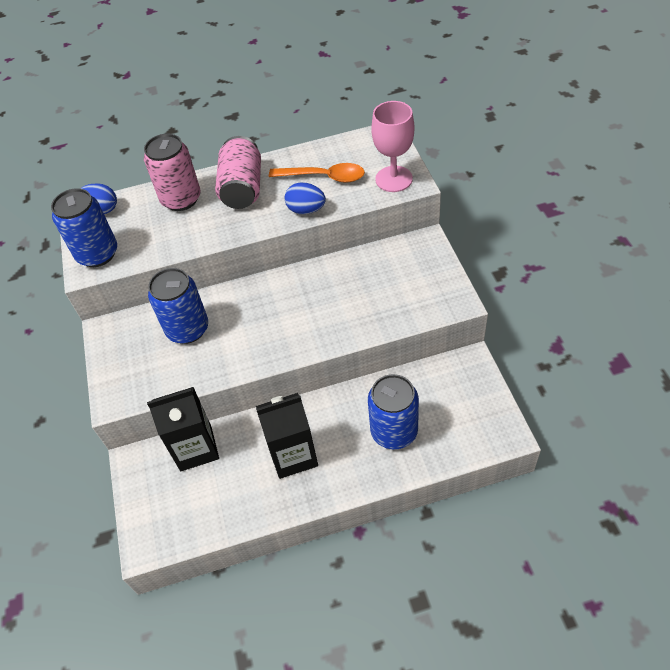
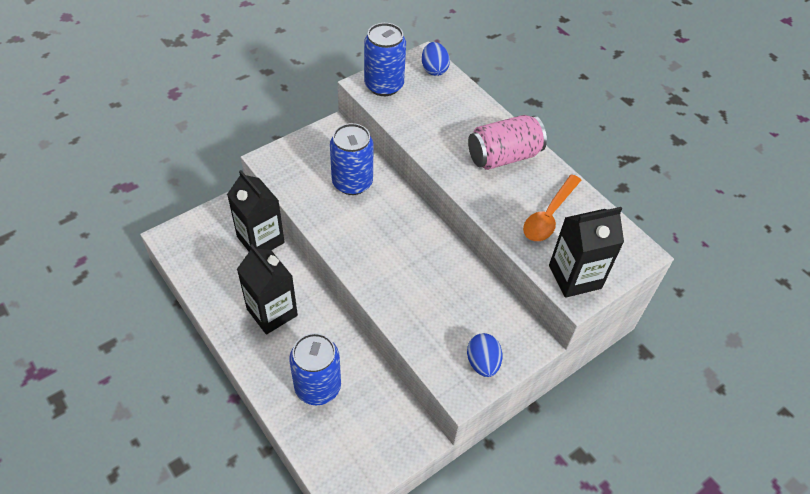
camera: 60 degrees right, 0 degrees up
(181, 199) = (469, 117): pink can -> none
(306, 210) = (497, 214): blue egg -> blue egg (482, 363)
(324, 177) = (549, 215): orange spoon -> orange spoon turned 45 degrees clockwise
(394, 179) = (575, 277): pink goblet -> black carton

